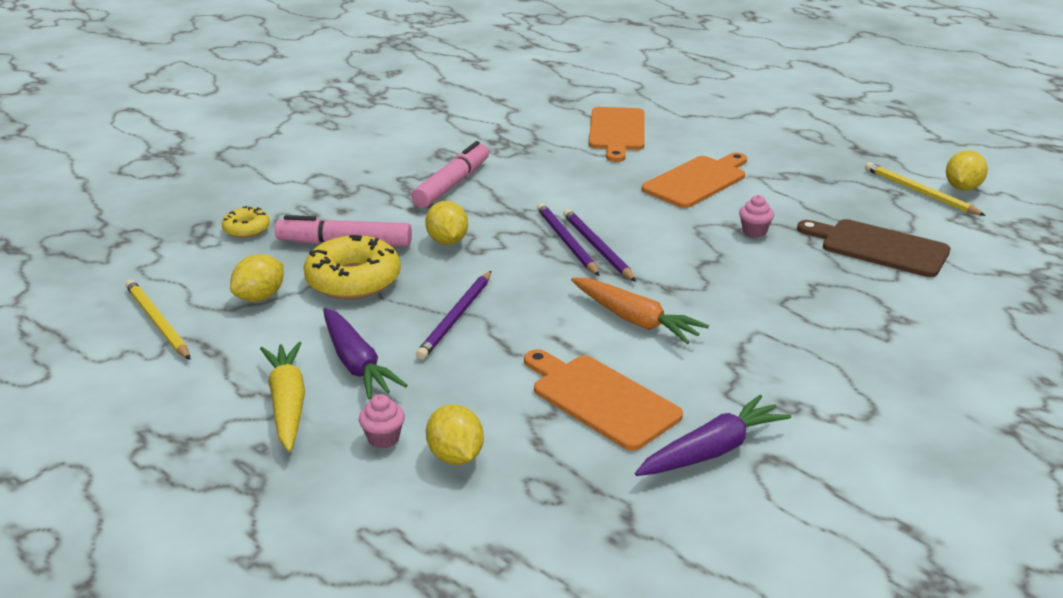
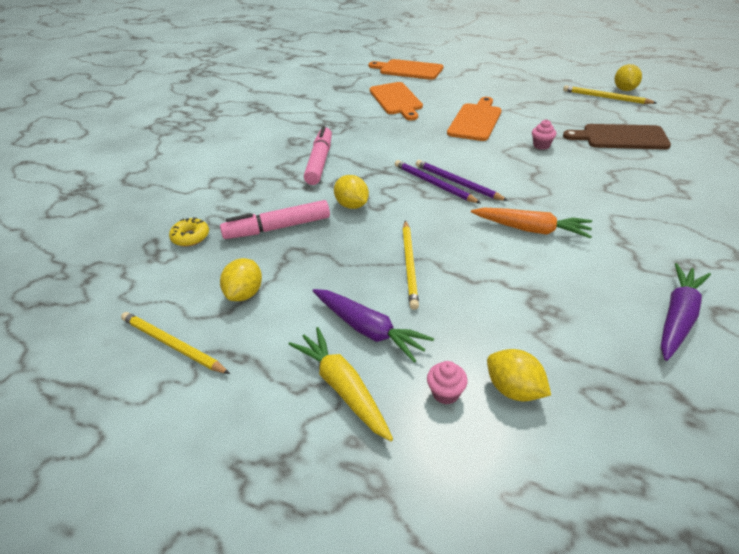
camera: 20 degrees left, 10 degrees up
(353, 280) = (308, 256): yellow donut -> none
(456, 317) = (410, 265): purple pencil -> yellow pencil
(600, 399) = (568, 300): orange cutting board -> orange cutting board (408, 70)

